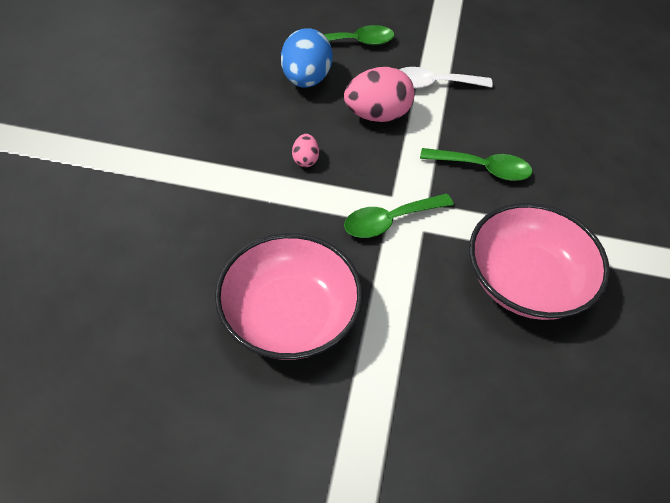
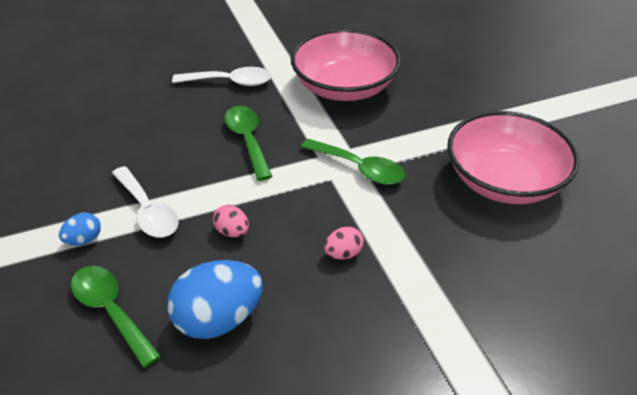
camera: 120 degrees left, 10 degrees down
(377, 115) = (232, 232): pink egg -> pink egg, size x0.48
(427, 49) = (84, 240): none -> blue egg
(588, 196) = (230, 82): none -> white spoon

